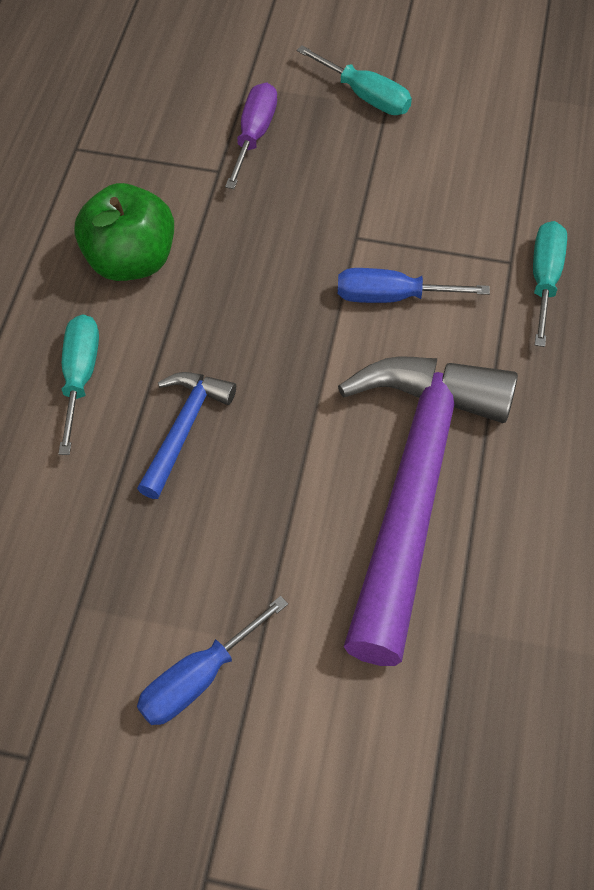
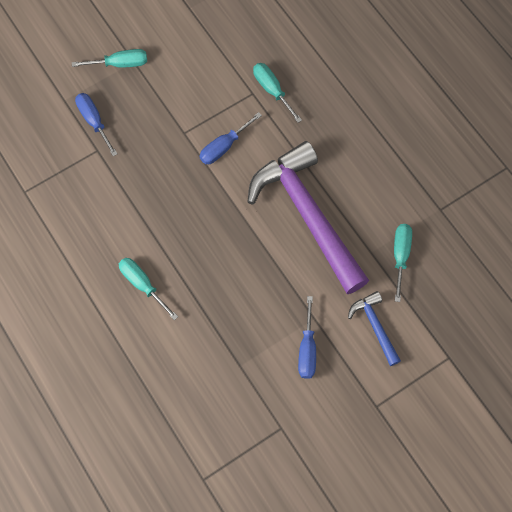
camera: 45 degrees left, 10 degrees up
(130, 260) = (107, 220): green apple -> none
(184, 429) = (204, 268): blue hammer -> blue hammer (375, 326)
(254, 135) = (94, 121): purple screwdriver -> blue screwdriver
(501, 677) = (400, 256): none -> turquoise screwdriver

